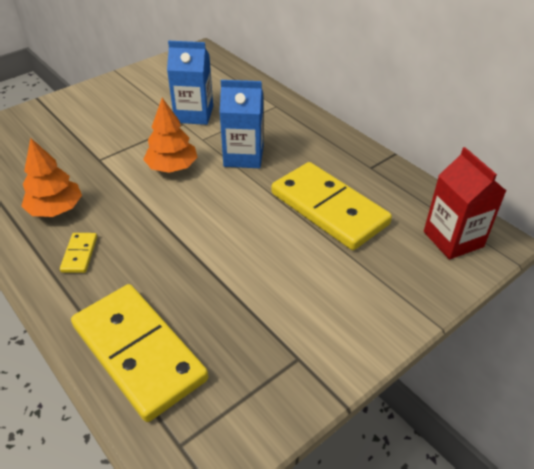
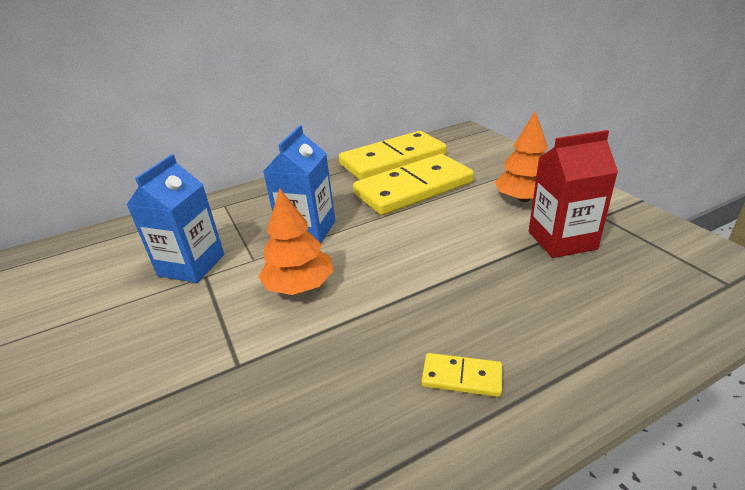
camera: 75 degrees left, 10 degrees down
(56, 209) = (348, 417): orange tree -> orange tree (524, 198)
(139, 352) = (626, 312): yellow domino -> yellow domino (393, 160)
(453, 239) = (462, 144): red carton -> red carton (562, 240)

